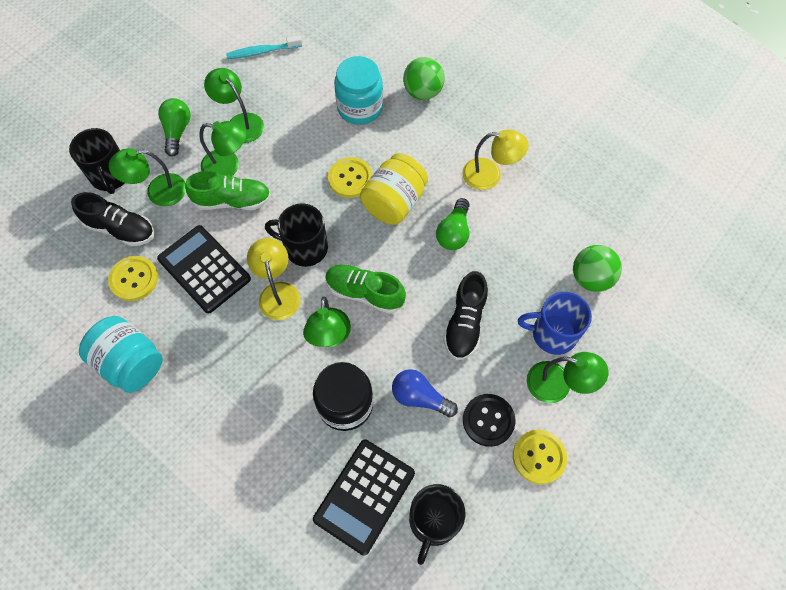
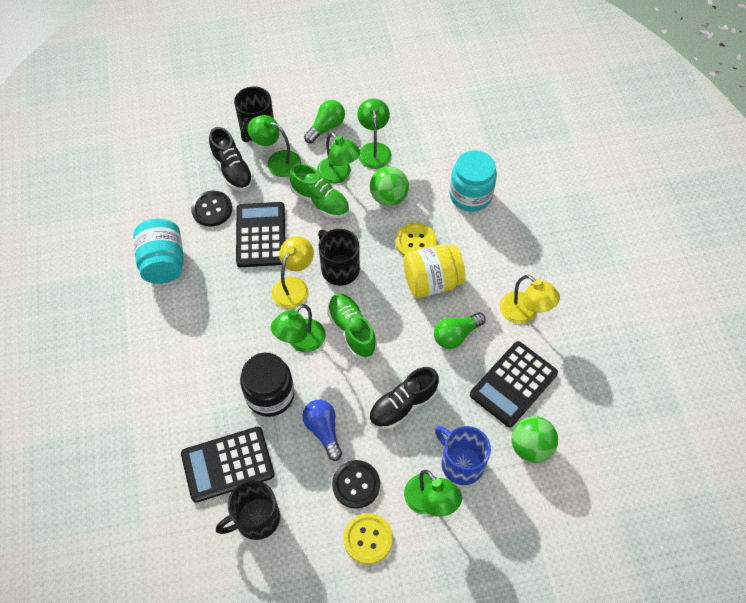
camera: 40 degrees right, 5 degrees down
(134, 279) = (212, 209): yellow button -> black button
(262, 52) = (436, 107): turquoise toothbrush -> none
(423, 92) = (530, 215): green ball -> green ball (388, 197)
(533, 238) = (513, 384): none -> black calculator

